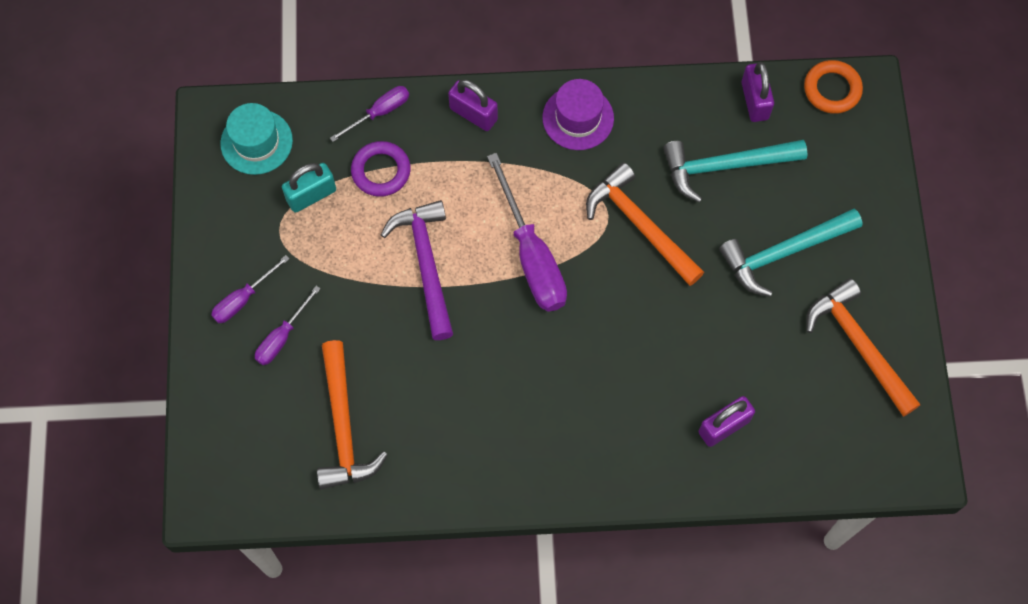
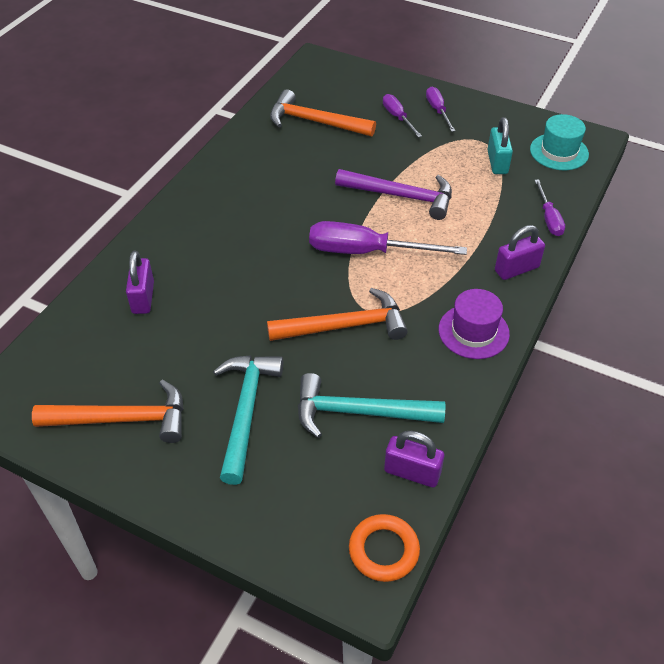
camera: 120 degrees right, 20 degrees down
(381, 171) = (495, 201): purple ring -> none
(725, 166) = (359, 412): turquoise hammer -> turquoise hammer turned 105 degrees counterclockwise

